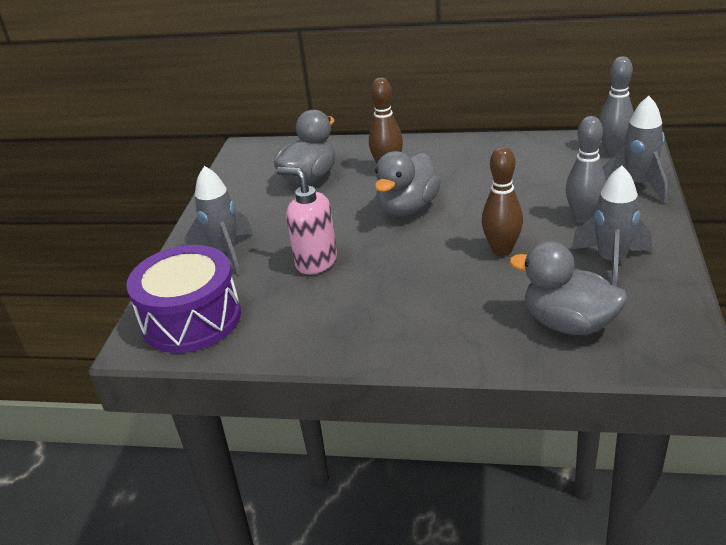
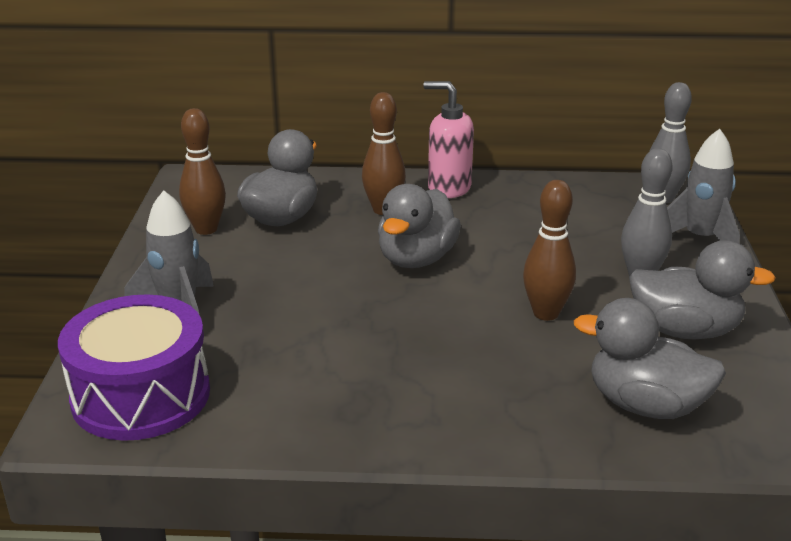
camera: 10 degrees left, 5 degrees down
(252, 189) = (206, 229): none -> brown bowling pin
(315, 262) = (304, 323): pink soap dispenser -> pink soap dispenser (448, 188)
(611, 262) = (685, 330): grey rocket -> grey duck

